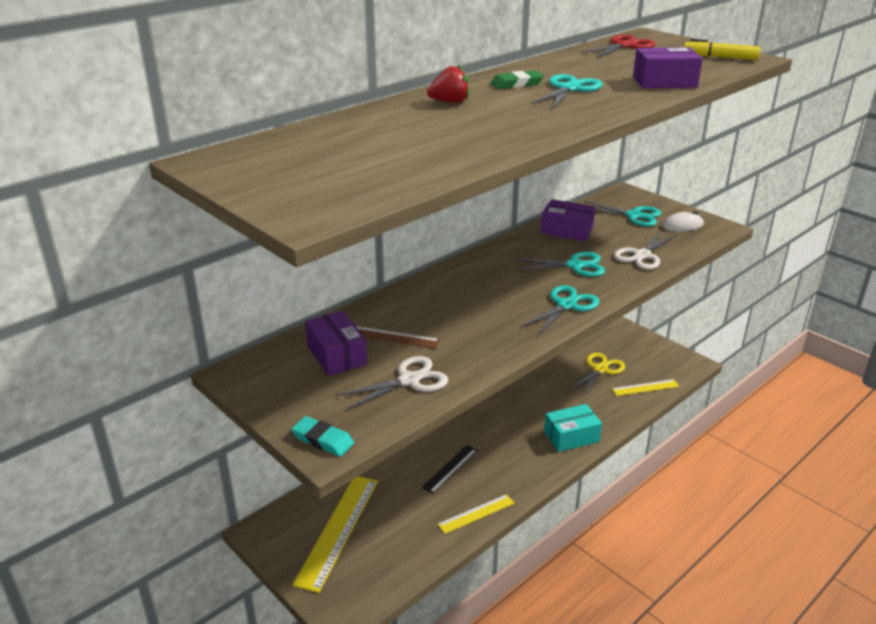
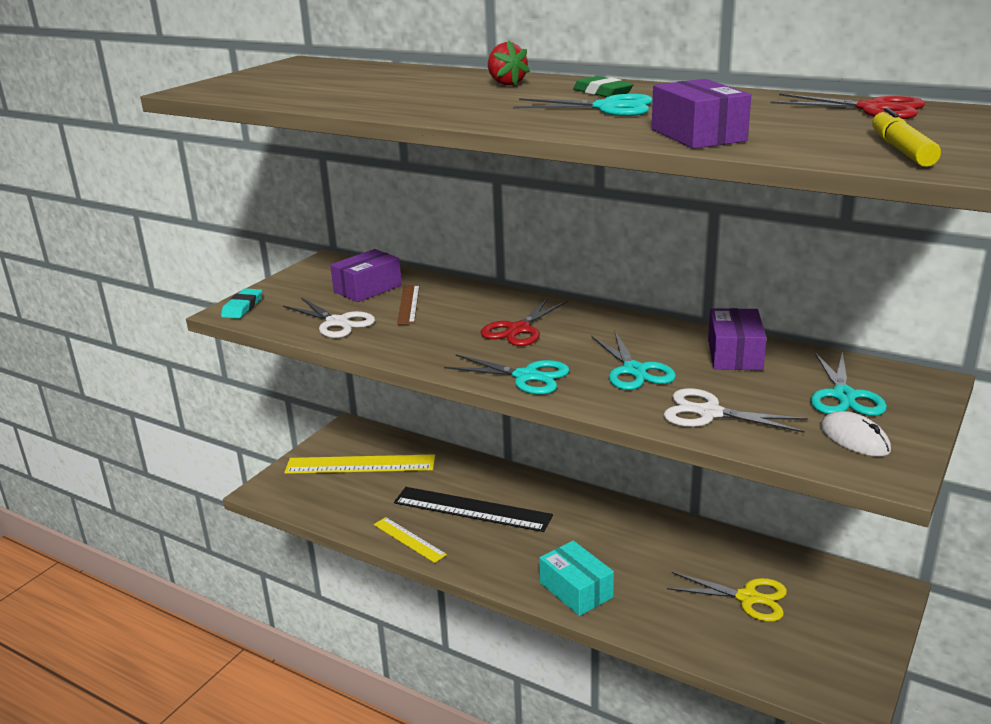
camera: 75 degrees right, 5 degrees down
(450, 468) = (472, 509): black ruler -> black ruler, size x1.81
(483, 295) = (519, 329): none -> red scissors
(645, 387) = (736, 650): yellow ruler -> none

